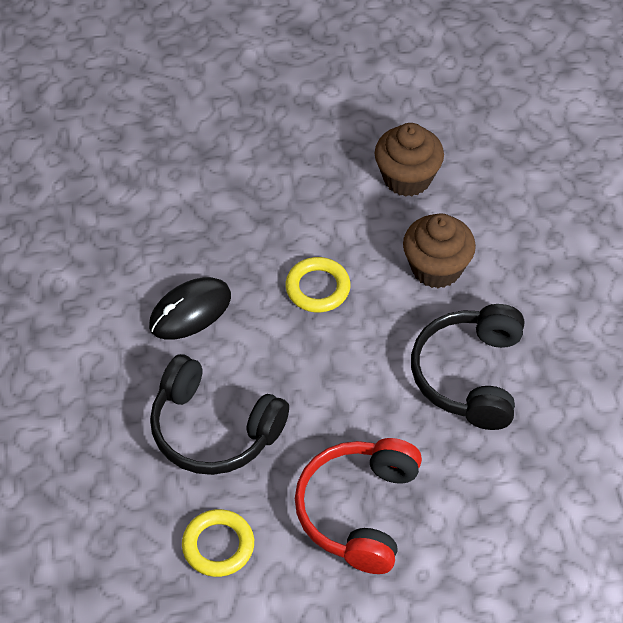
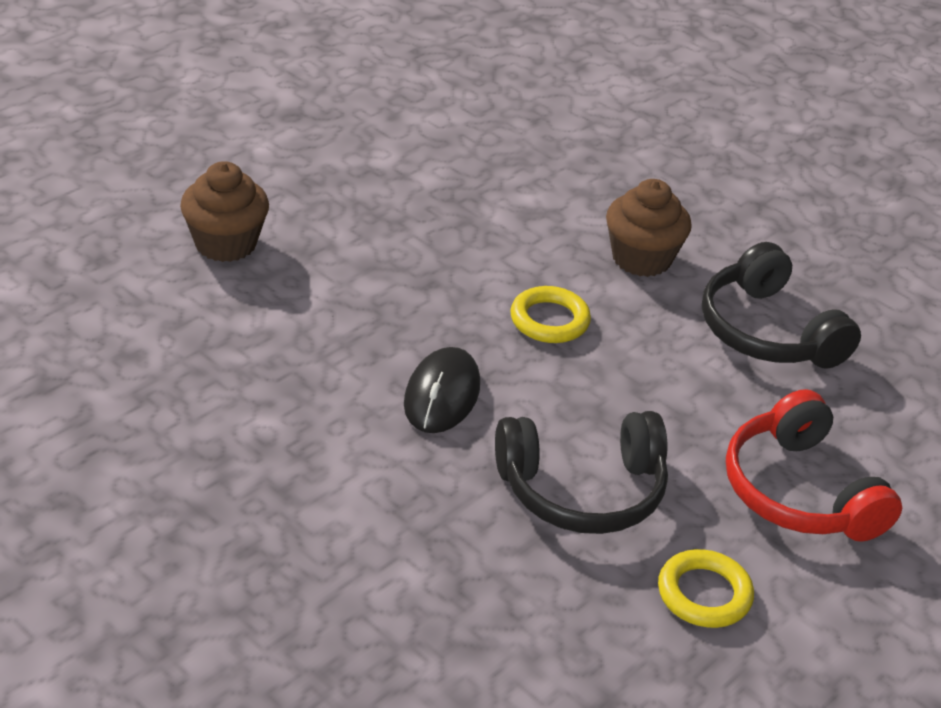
camera: 40 degrees left, 15 degrees down
(407, 178) = (534, 197): brown cupcake -> brown cupcake (225, 243)

